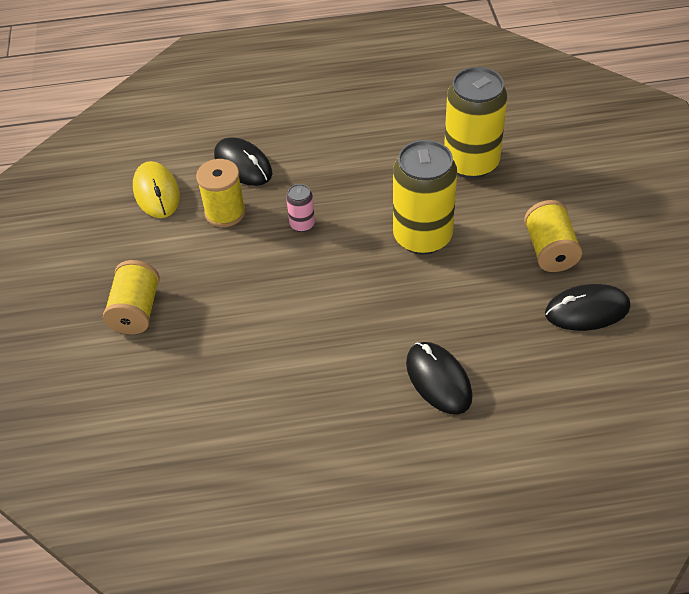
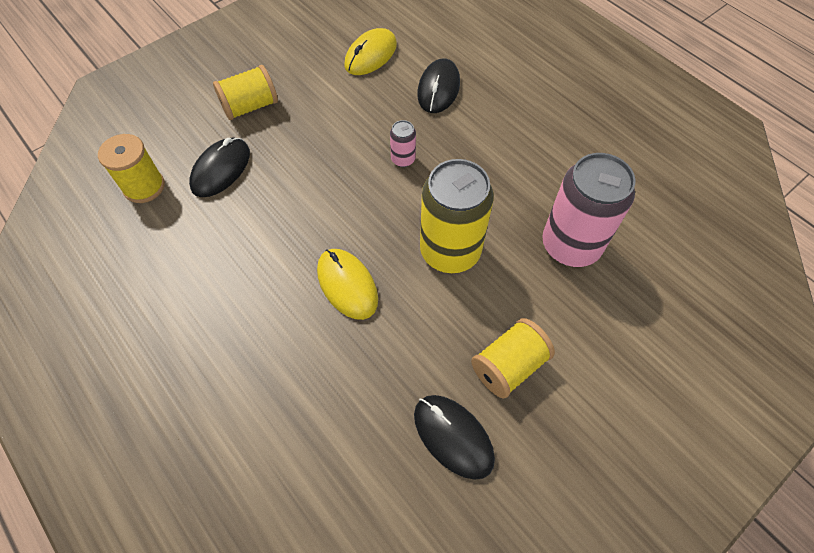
camera: 55 degrees right, 10 degrees up
(225, 212) = (380, 105): yellow spool -> yellow spool (144, 187)
(405, 319) = (347, 285): none -> yellow mouse
(438, 380) = (295, 343): black mouse -> black mouse (221, 169)
(471, 163) = (570, 245): yellow can -> pink can

